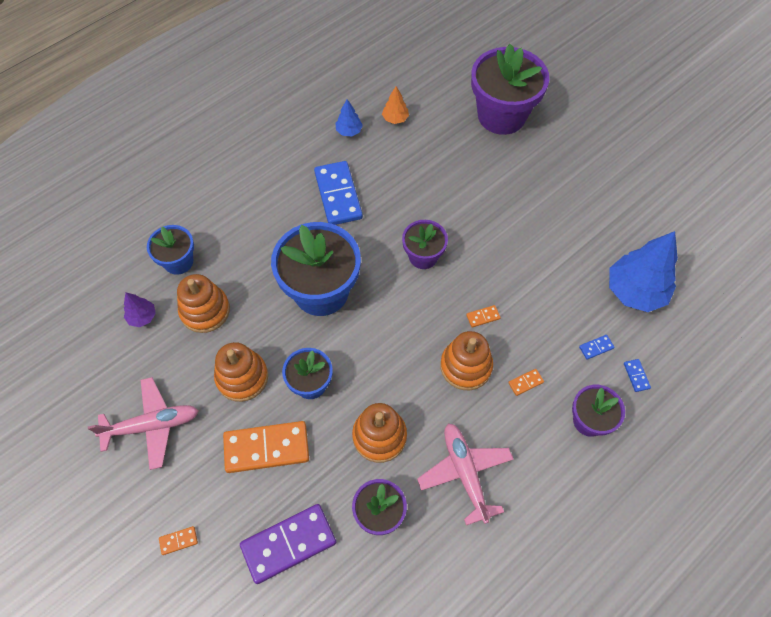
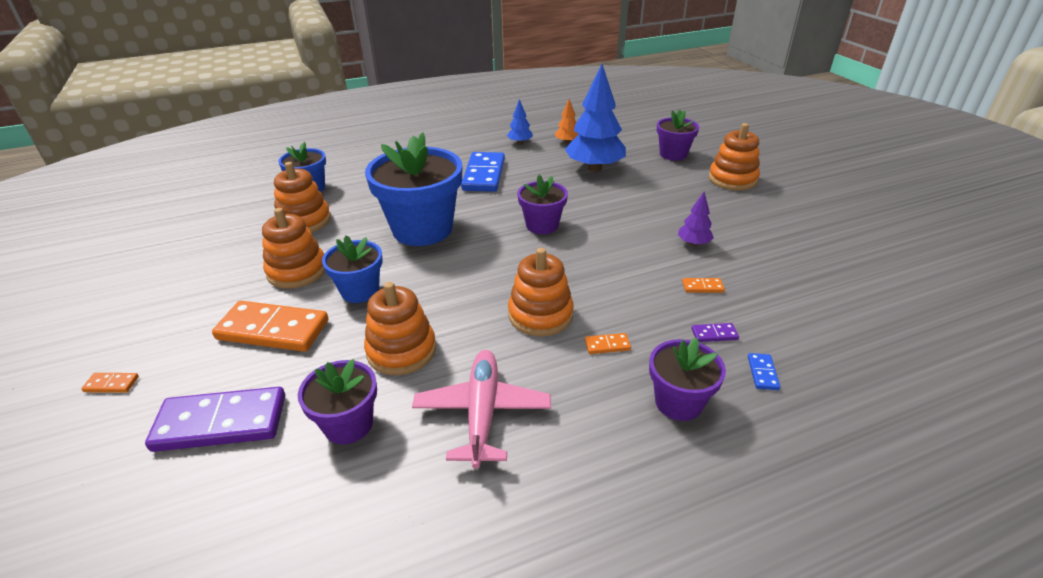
camera: 20 degrees right, 25 degrees down
(142, 317) = (247, 214): purple tree -> purple tree (693, 243)
(152, 425) = (182, 286): pink plane -> none
(483, 317) = (583, 280): orange domino -> orange domino (702, 287)
(501, 115) = (673, 154): purple flower pot -> purple flower pot, size x0.54
(564, 143) = (732, 179): none -> orange stacking toy
(596, 347) = (714, 334): blue domino -> purple domino
(635, 291) = (783, 297): blue tree -> blue tree (594, 168)

